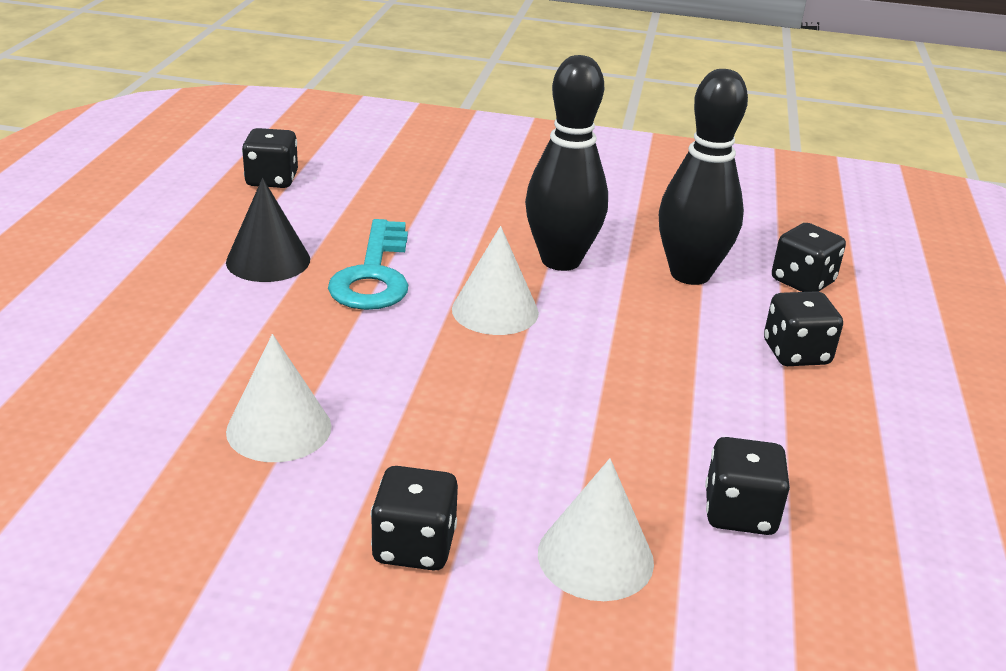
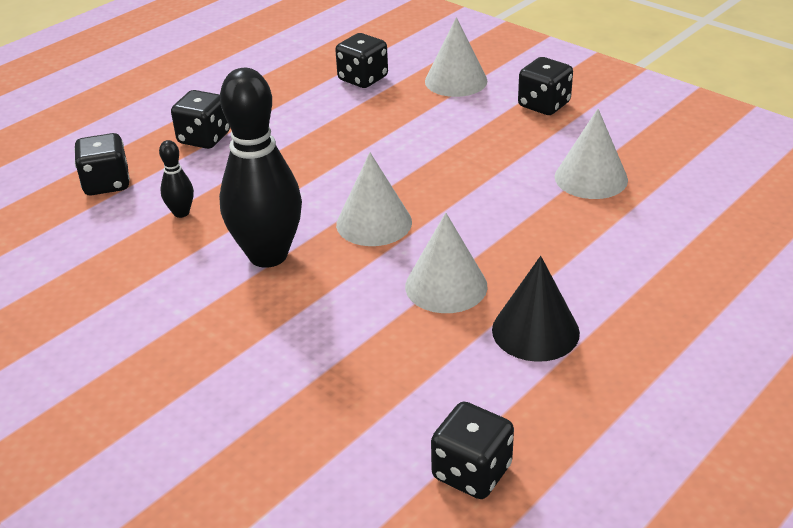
camera: 145 degrees left, 5 degrees up
(373, 274) = (446, 286): turquoise key -> white cone
(690, 274) = (181, 213): black bowling pin -> black bowling pin, size x0.43

